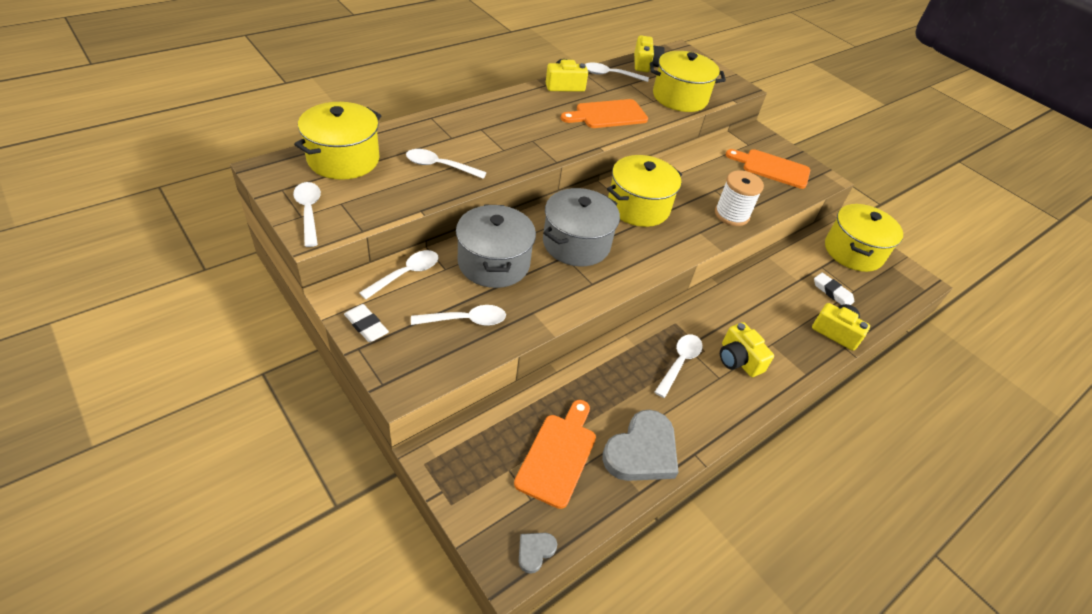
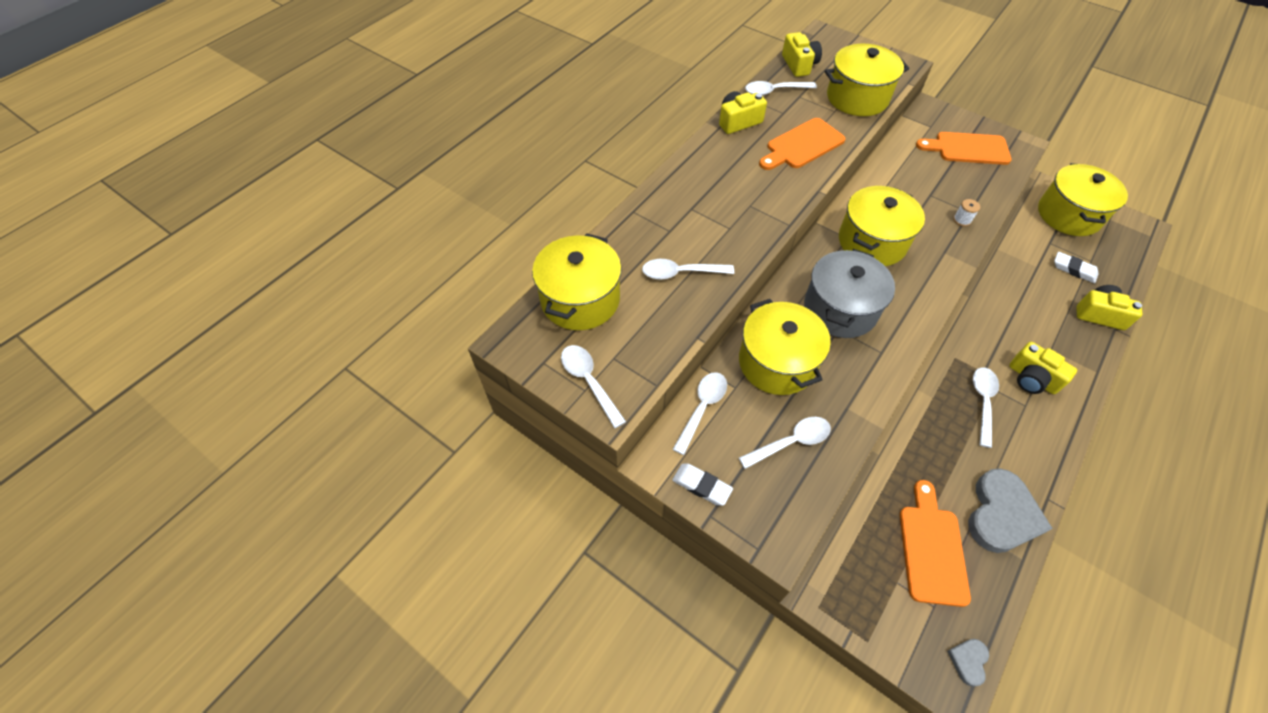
camera: 10 degrees left, 10 degrees up
(494, 263) = (777, 362): grey pot -> yellow pot
(731, 215) = (962, 220): white spool -> white spool, size x0.47

